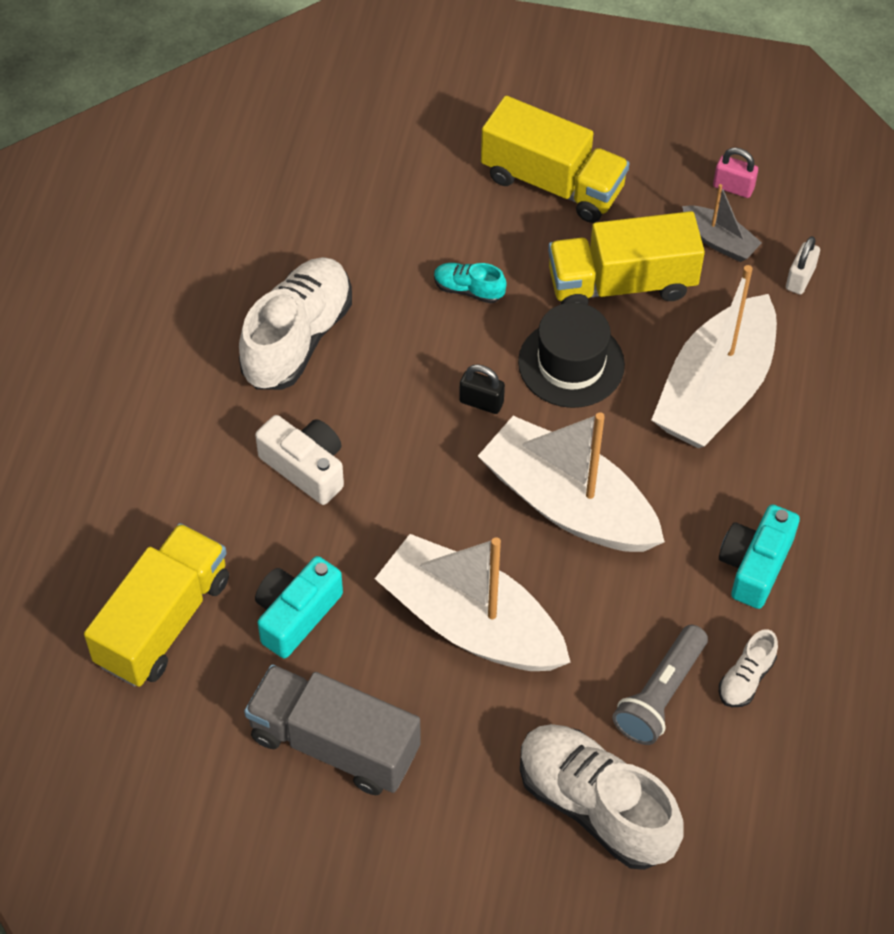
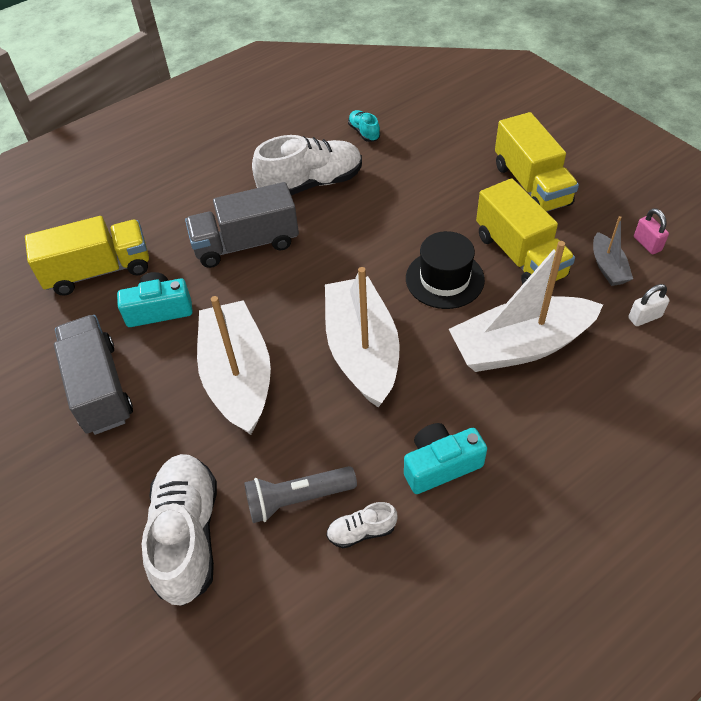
camera: 45 degrees right, 5 degrees down
(306, 467) = (246, 244): white camera -> grey truck
(468, 290) = (426, 210): turquoise shoe -> turquoise shoe (364, 132)
(481, 402) = (372, 268): black padlock -> none
(621, 284) = (520, 255): yellow truck -> yellow truck turned 150 degrees counterclockwise

